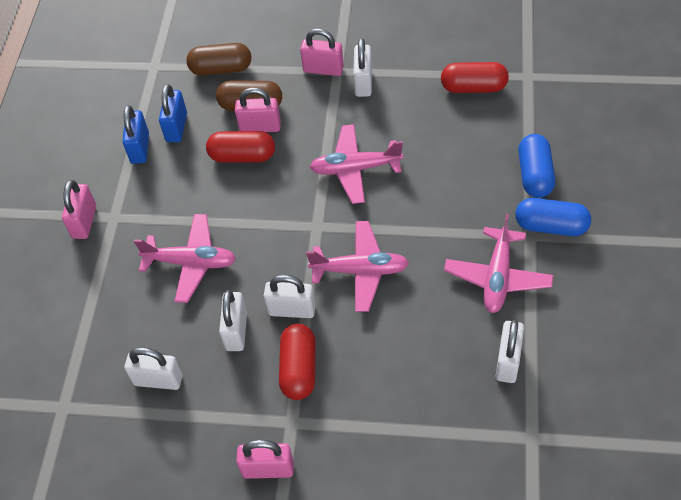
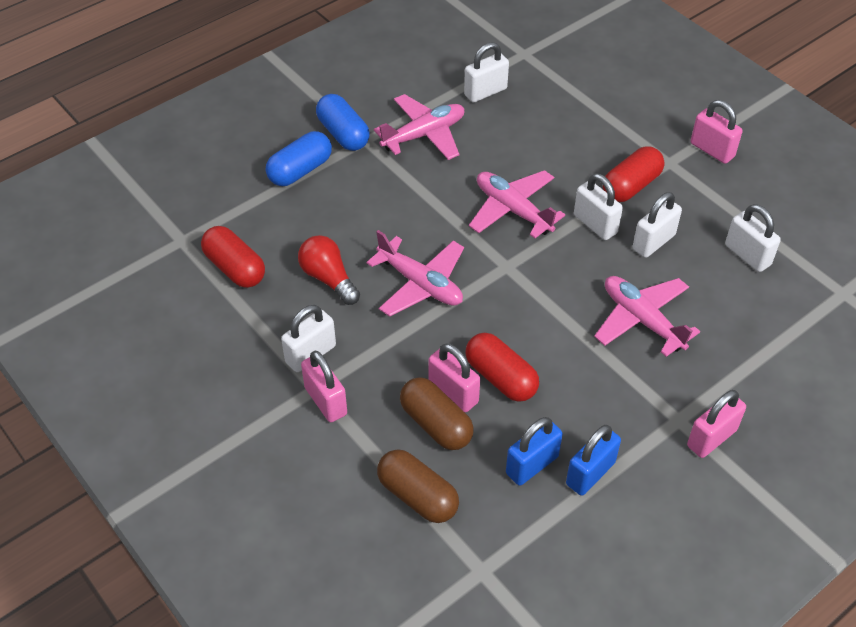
camera: 140 degrees left, 5 degrees down
(413, 127) = (328, 278): none -> red light bulb

